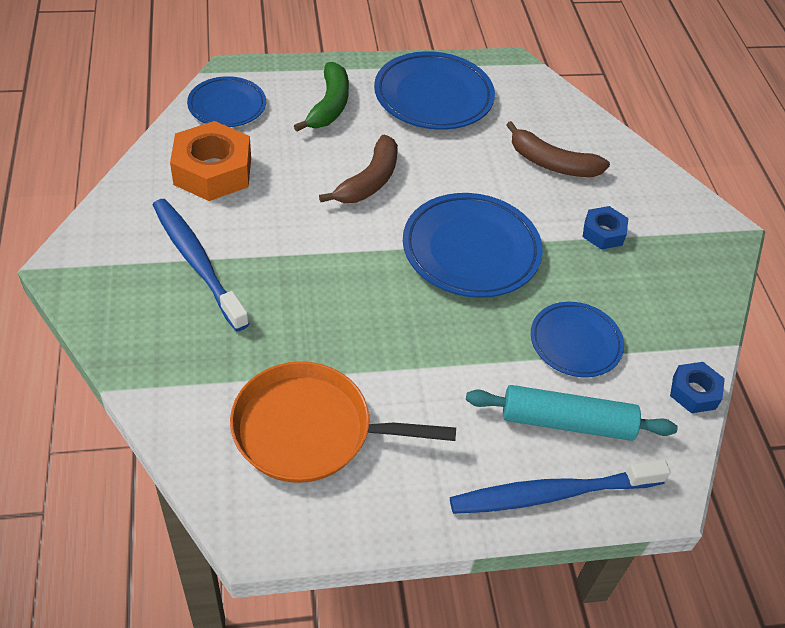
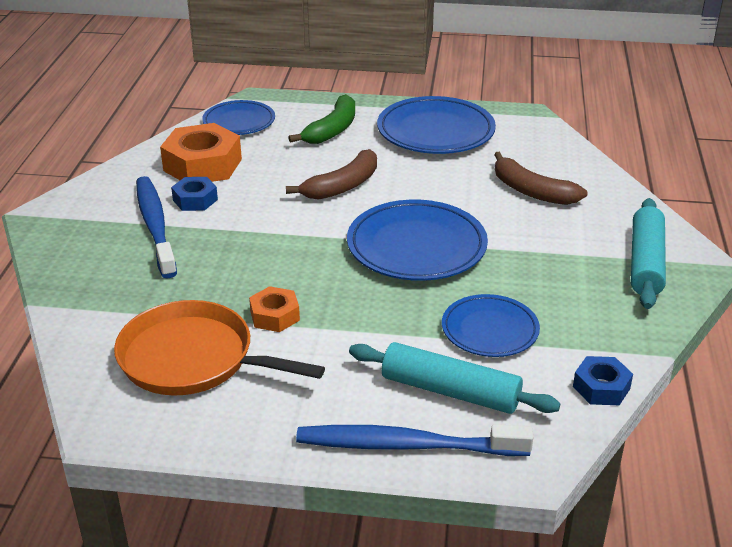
camera: 20 degrees right, 15 degrees down
(368, 360) = (274, 316): none -> orange nut
(603, 233) = (560, 249): blue nut -> blue nut (195, 200)
(682, 238) = (646, 263): none -> turquoise rolling pin

